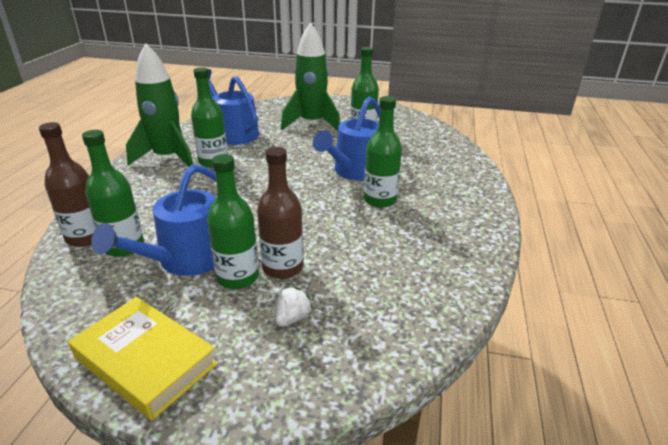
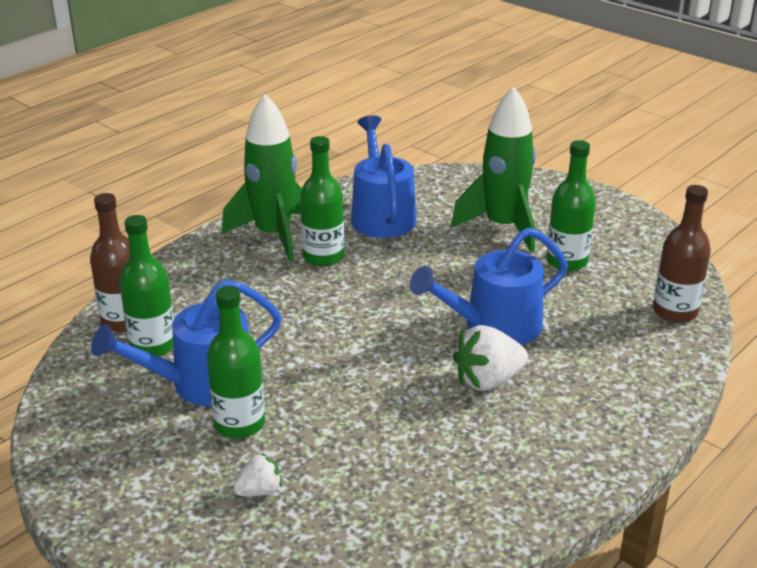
camera: 30 degrees right, 0 degrees up
(145, 360) = (98, 478): yellow book -> none
(282, 267) = (294, 430): brown bottle -> brown bottle (675, 312)
(380, 200) = (488, 381): green bottle -> white strawberry

